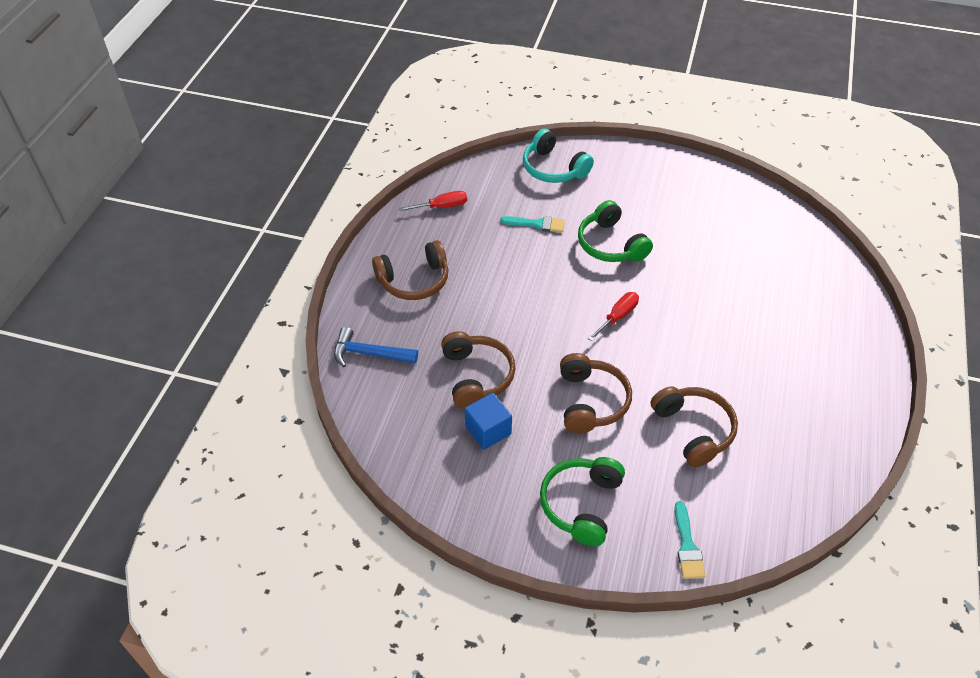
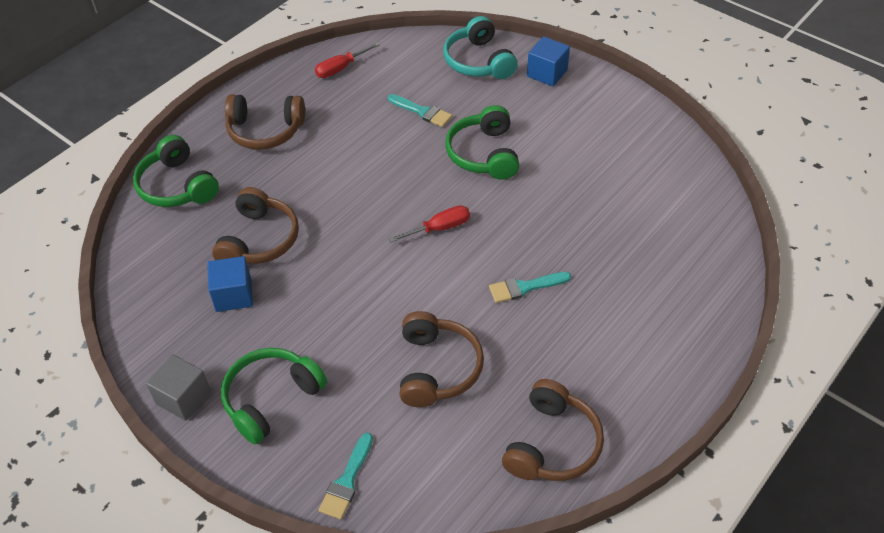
camera: 25 degrees right, 0 degrees up
(370, 353) = (177, 186): blue hammer -> green headphones
(442, 207) = (341, 68): red screwdriver -> red screwdriver turned 135 degrees clockwise
(507, 532) = (183, 398): none -> grey cube
(591, 401) = (352, 302): brown headphones -> brown headphones (552, 444)
(614, 163) = (547, 73): none -> blue cube
(715, 342) = (524, 287): none -> turquoise brush

